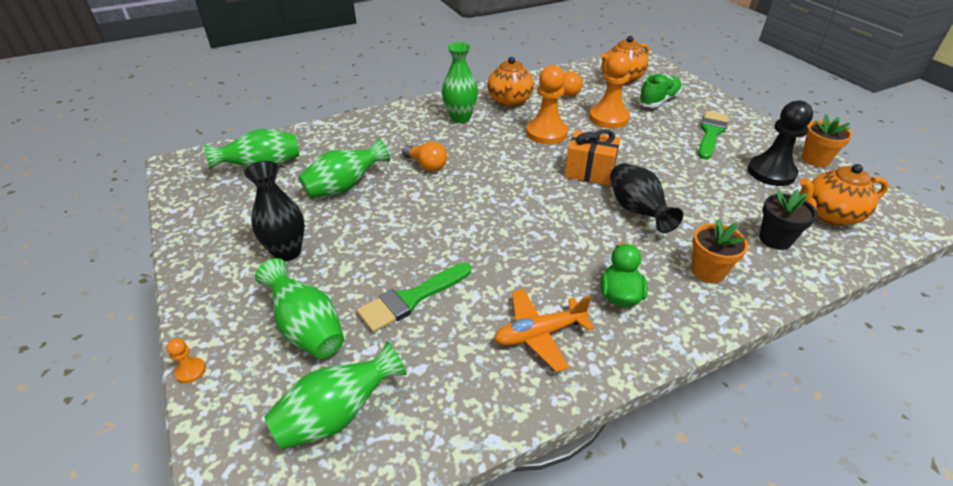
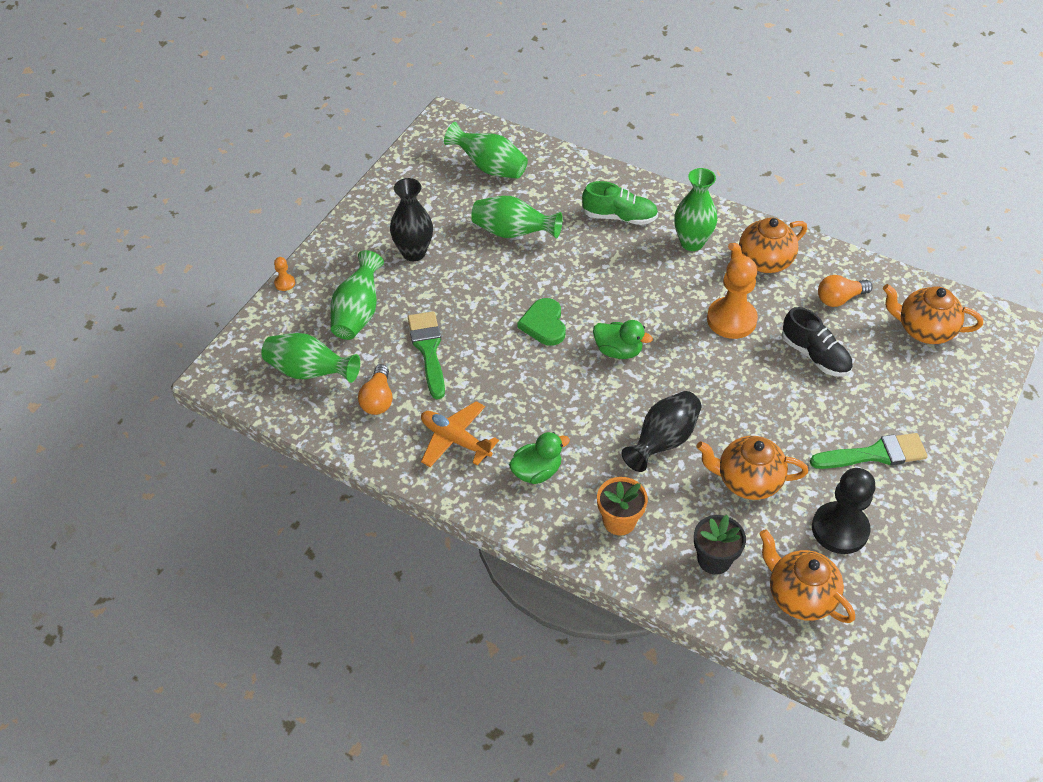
camera: 55 degrees right, 10 degrees up
(411, 299) = (428, 350): green brush -> green brush turned 60 degrees clockwise
(426, 165) = (591, 264): orange light bulb -> orange light bulb (378, 399)
(459, 215) = (544, 324): none -> green heart
(526, 191) = (618, 351): none -> green duck
(589, 172) = (694, 382): orange gift -> none
(608, 118) = (815, 355): orange pawn -> black shoe
(658, 101) = (903, 383): green shoe -> green shoe (619, 217)
(703, 190) = (747, 481): none -> orange teapot
(815, 159) = (910, 564): orange flower pot -> none

